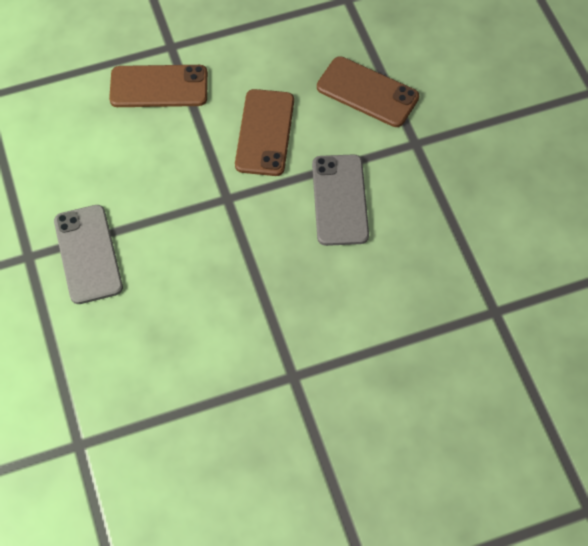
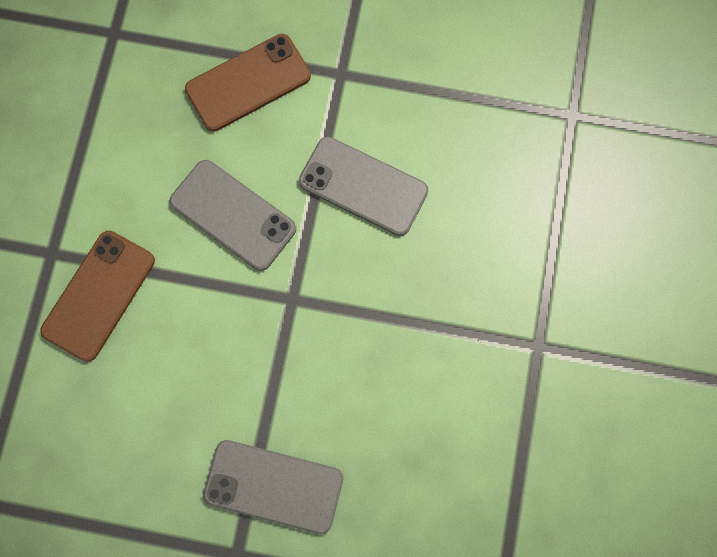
camera: 60 degrees left, 15 degrees up
(265, 133) = (233, 215): brown phone -> grey phone

